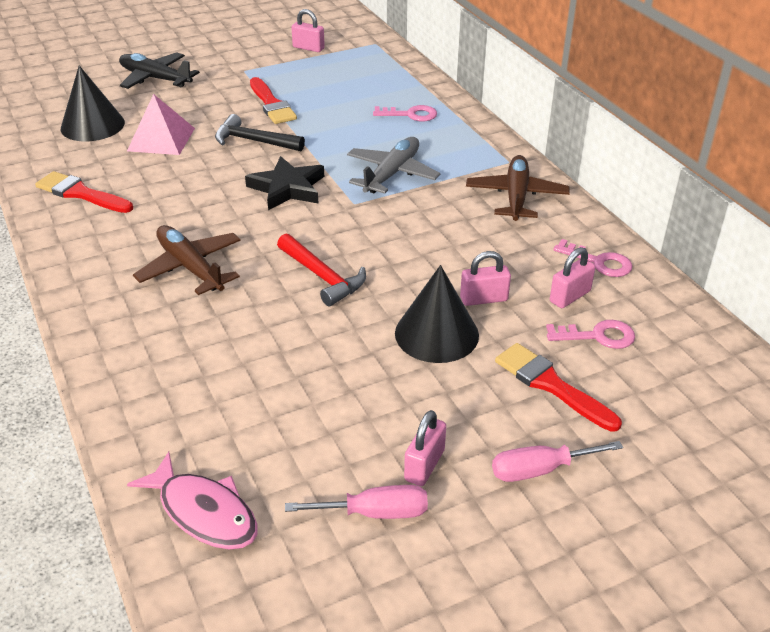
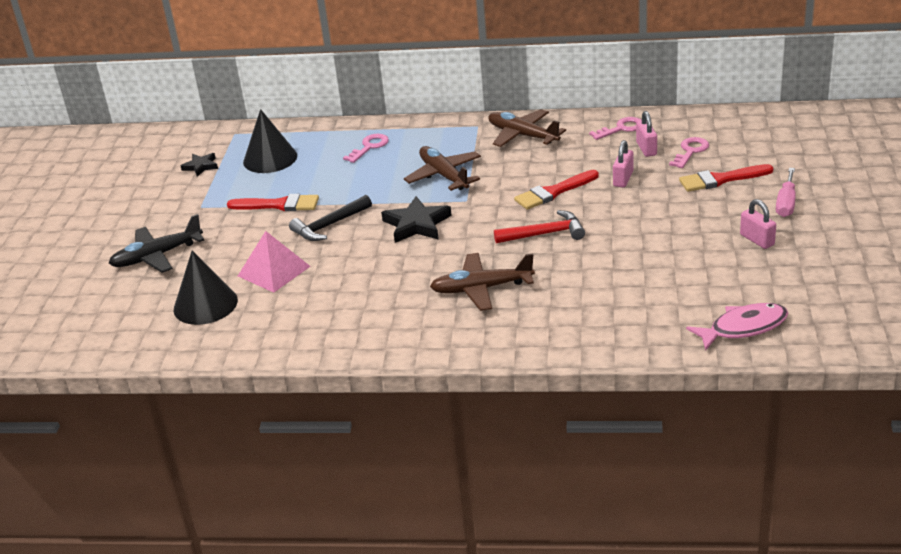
camera: 55 degrees left, 5 degrees down
(81, 193) = (319, 327): red brush -> red brush (553, 192)
(308, 48) = (201, 166): pink padlock -> black star
(375, 513) = (783, 266): pink screwdriver -> none
(391, 174) = (444, 175): grey plane -> brown plane
(436, 334) = (643, 205): black cone -> black cone (270, 158)

